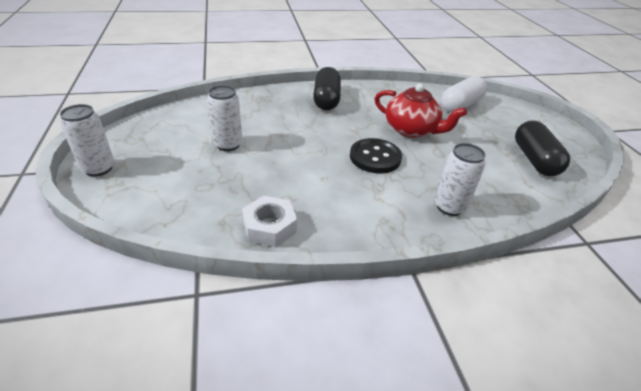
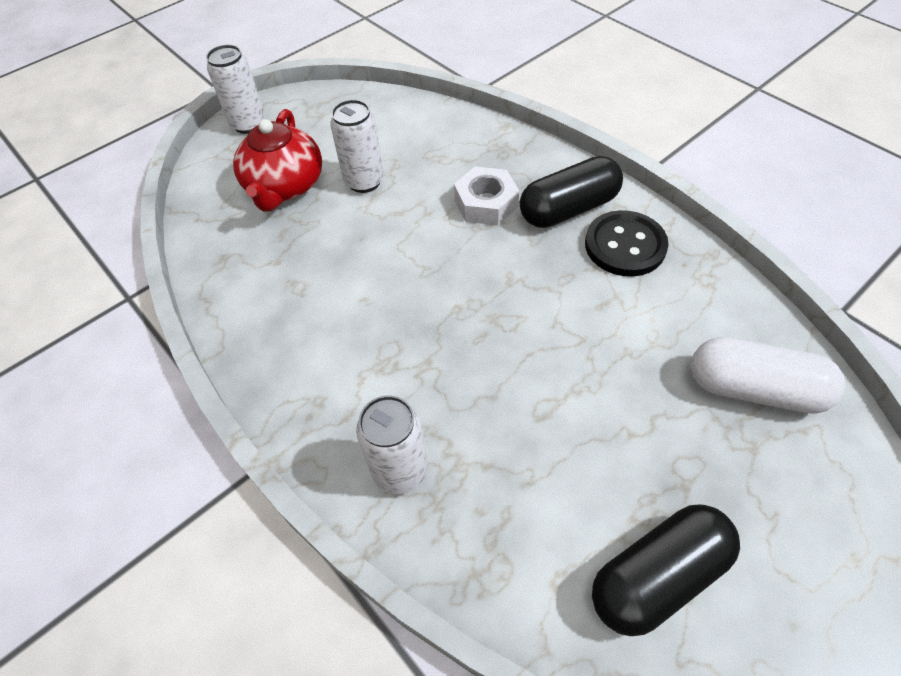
camera: 65 degrees right, 15 degrees up
(270, 227) = (239, 298): white nut -> white nut (486, 203)
(375, 157) = (457, 333): black button -> black button (625, 245)
(411, 130) = (582, 347): red teapot -> red teapot (285, 187)

